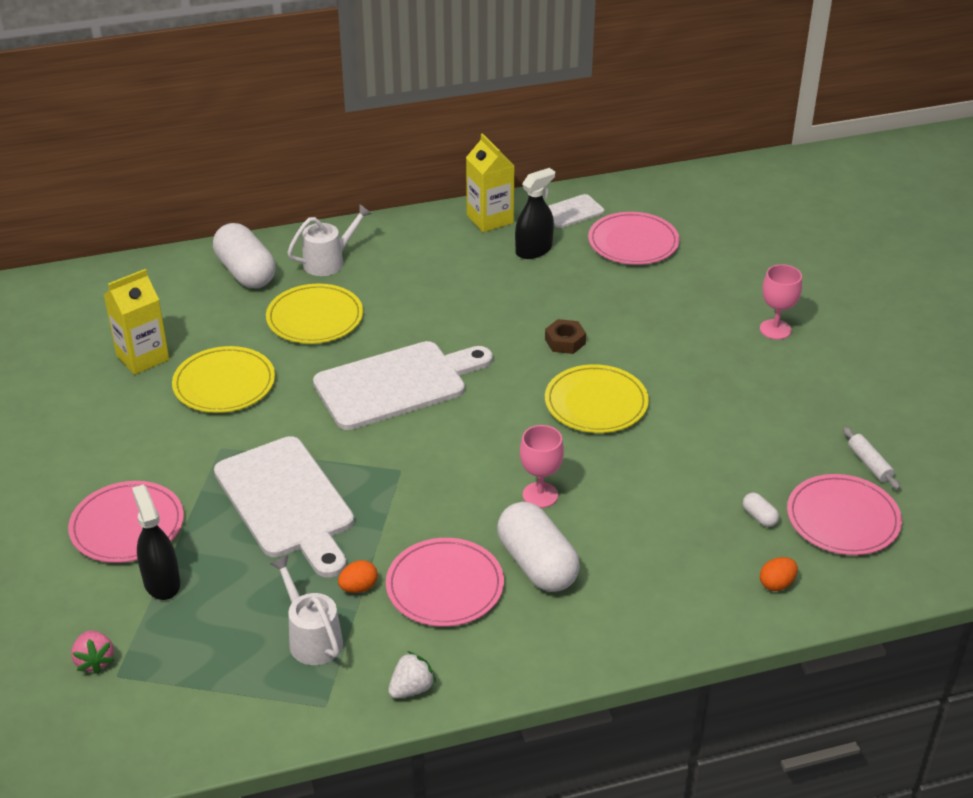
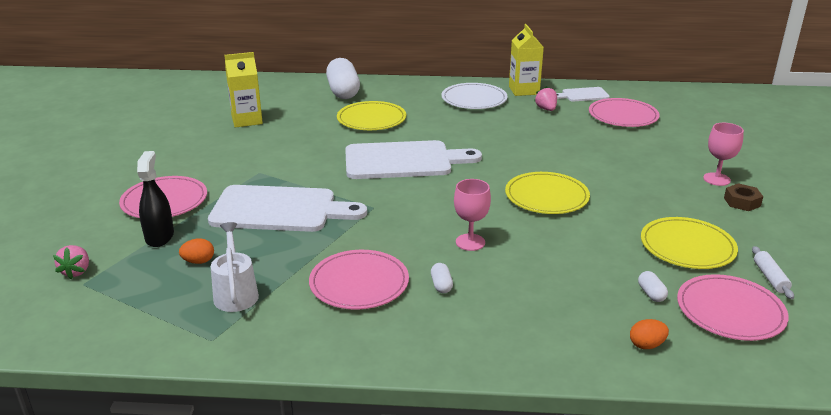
camera: 20 degrees right, 10 degrees down
(224, 383) = (287, 141): yellow plate -> yellow plate (687, 246)
(287, 502) = (280, 210): white cutting board -> white cutting board turned 75 degrees counterclockwise
(329, 261) = (401, 94): white watering can -> none
(358, 587) = (293, 270): orange egg -> orange egg (198, 261)
(411, 688) = (286, 345): white strawberry -> none
(432, 250) = (474, 99): none -> white plate
(534, 250) = (546, 109): black spray bottle -> pink strawberry
(537, 564) = (441, 285): white capsule -> white capsule, size x0.41
(565, 341) = (542, 159): brown nut -> brown nut (742, 202)

